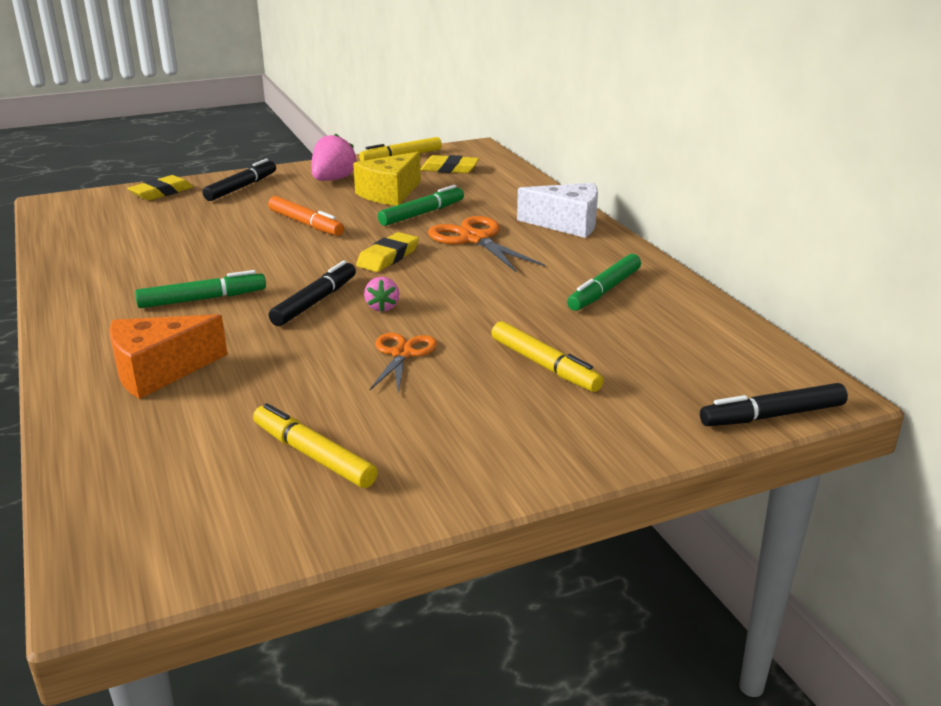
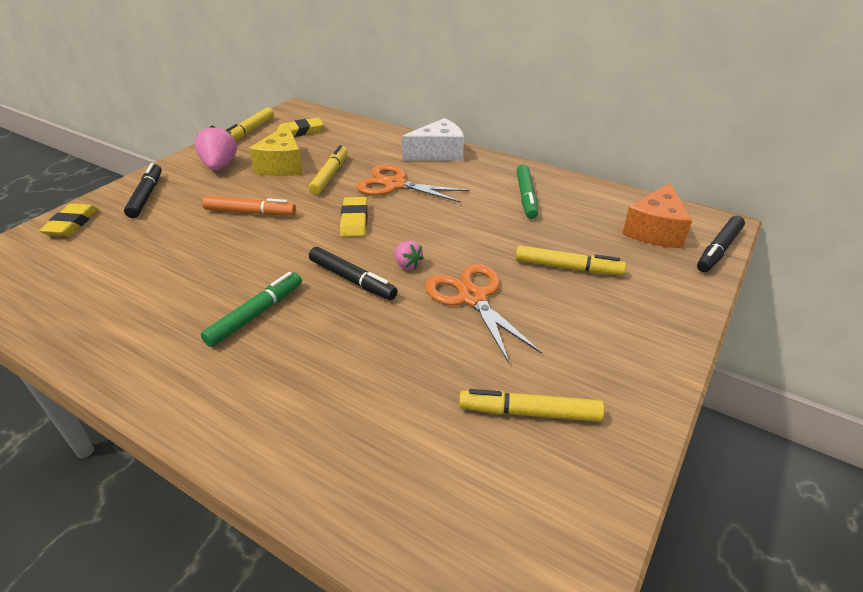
camera: 35 degrees left, 10 degrees up
(159, 371) = (312, 399): orange cheese -> orange cheese (655, 230)
(315, 302) = (352, 280): black marker -> black marker turned 135 degrees clockwise
(402, 354) = (472, 297): orange scissors -> orange scissors, size x1.54
(422, 214) = (330, 175): green marker -> yellow marker

